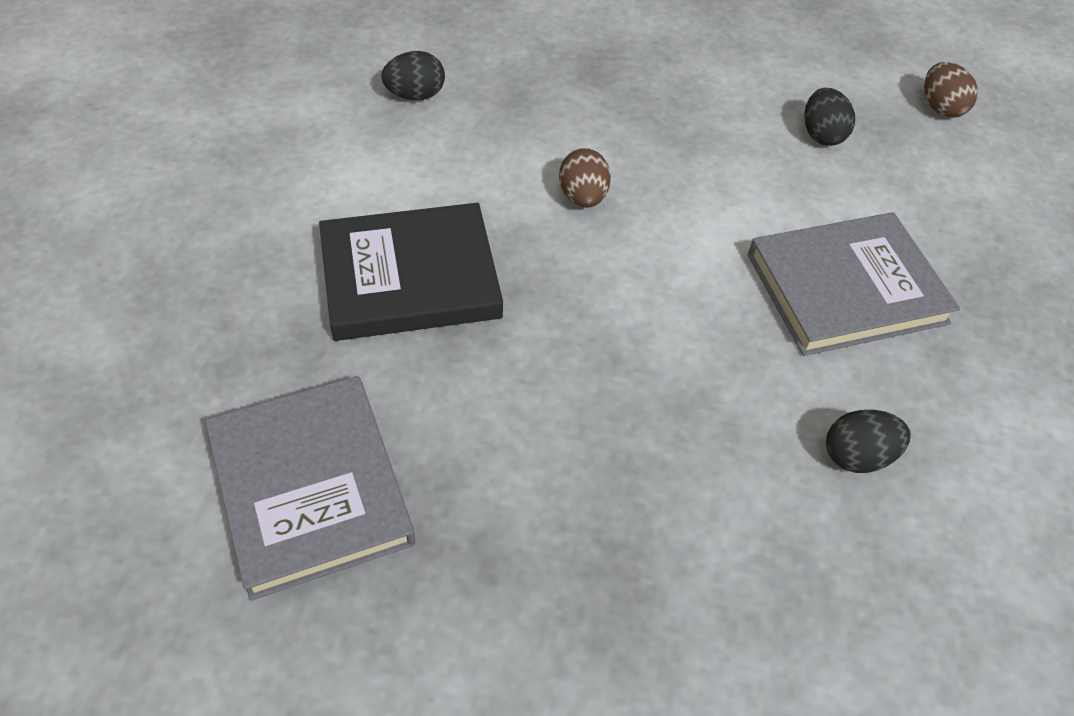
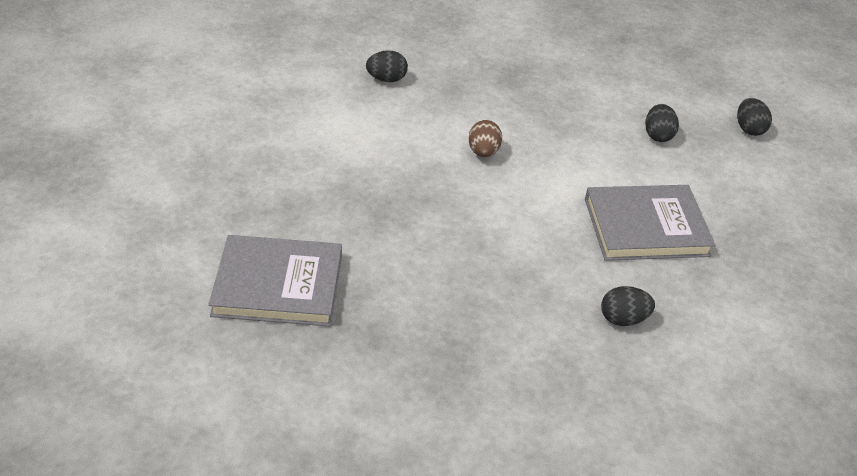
camera: 10 degrees right, 10 degrees down
(310, 488) = (278, 285): grey book -> grey book turned 75 degrees counterclockwise
(410, 277) = (361, 183): black book -> none
(940, 108) = (749, 129): brown egg -> black egg

